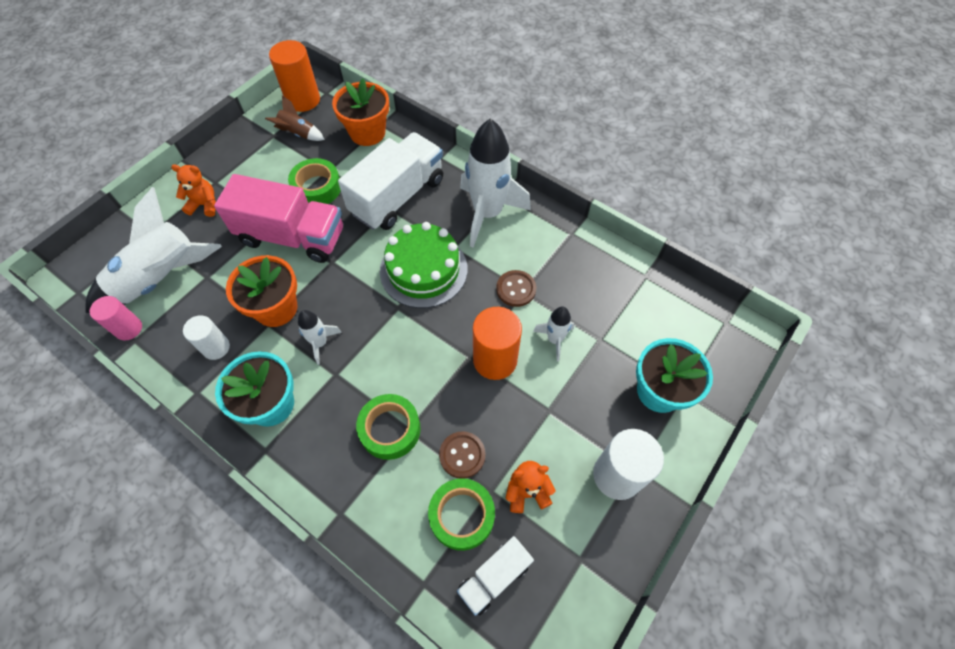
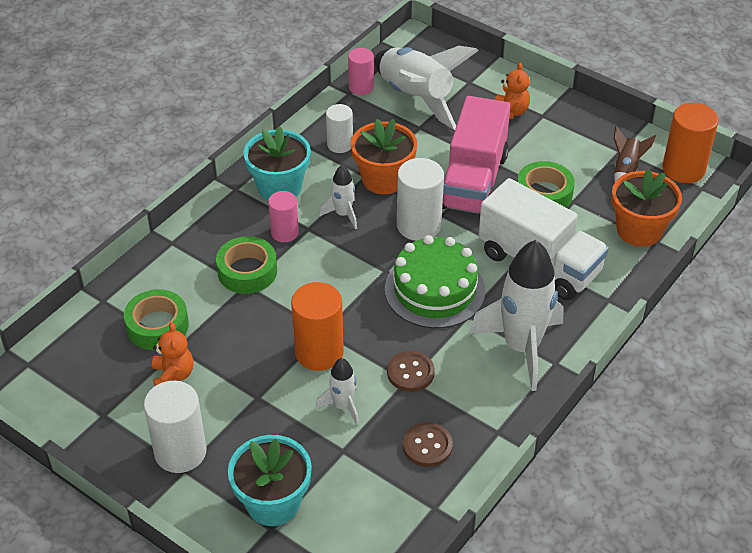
camera: 90 degrees right, 15 degrees down
(339, 396) = (284, 232): none -> pink cylinder
(343, 280) = (419, 225): none -> white cylinder
(462, 455) = (216, 326): brown button -> brown button (427, 446)
(494, 577) = (99, 349): white truck -> none

